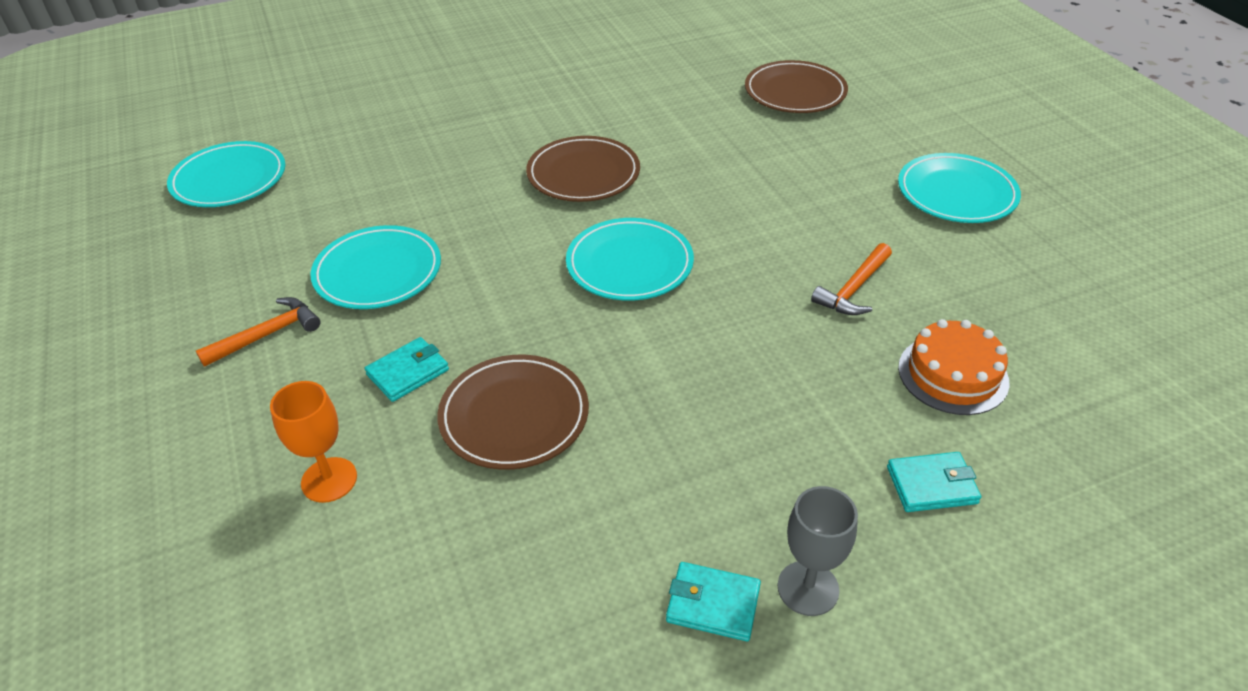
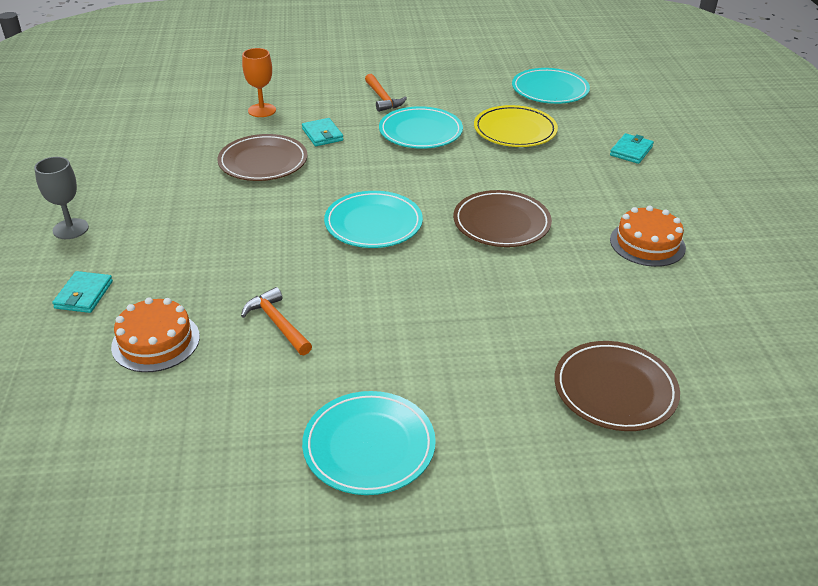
camera: 105 degrees right, 5 degrees down
(358, 193) = (515, 130): none -> yellow plate
(579, 90) = (647, 243): none -> orange cake
(713, 604) = (92, 199): turquoise wallet -> turquoise wallet (631, 151)

